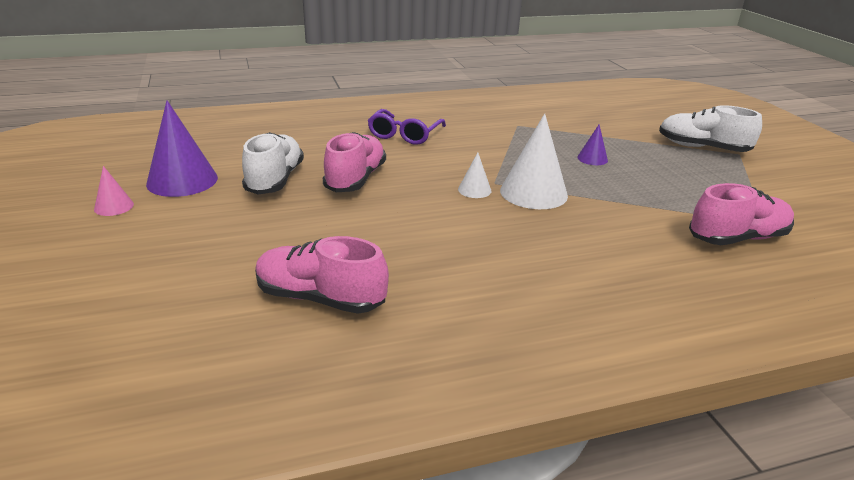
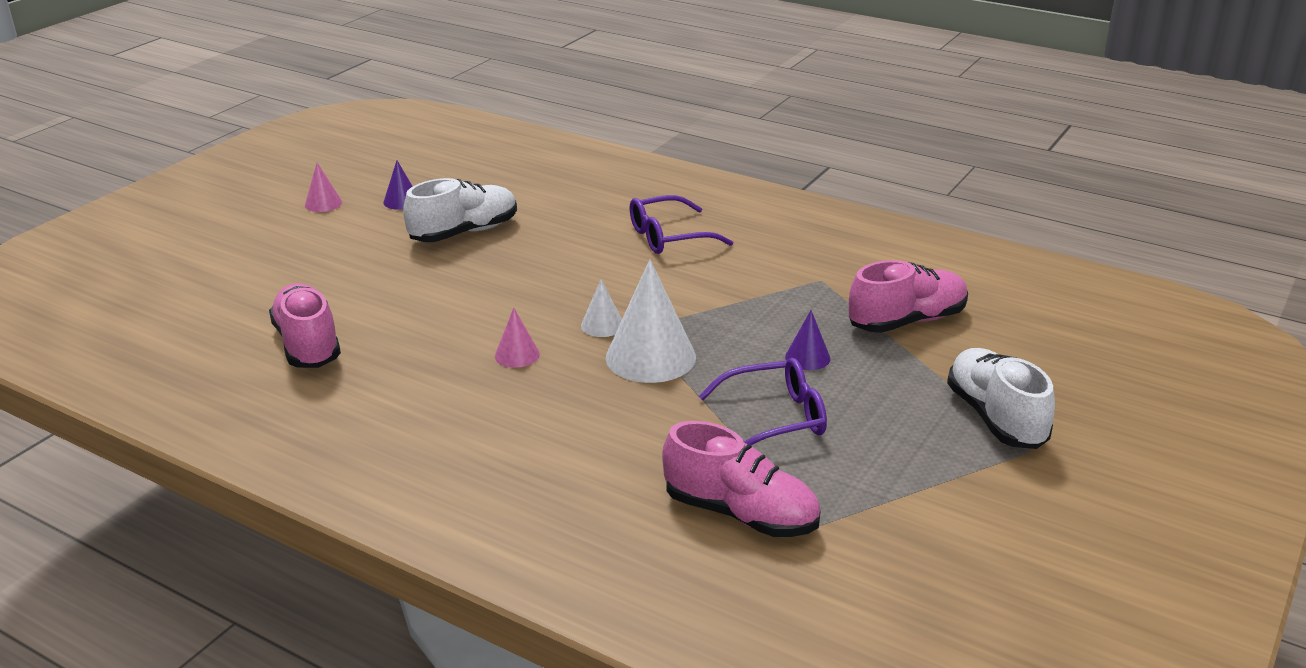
camera: 50 degrees right, 0 degrees up
(182, 180) = (401, 201): purple cone -> purple cone, size x0.50
(355, 179) = (525, 263): pink shoe -> pink shoe (907, 321)
(468, 228) = (517, 355): none -> pink cone
(645, 190) = (775, 418): none -> purple glasses

